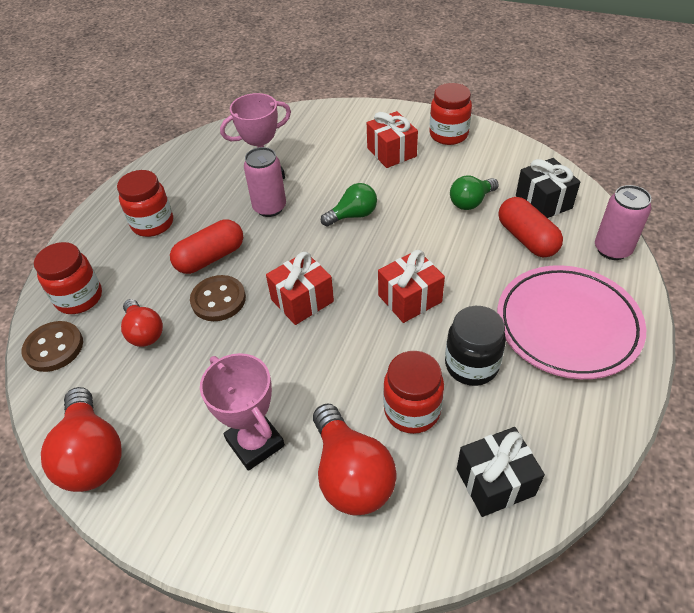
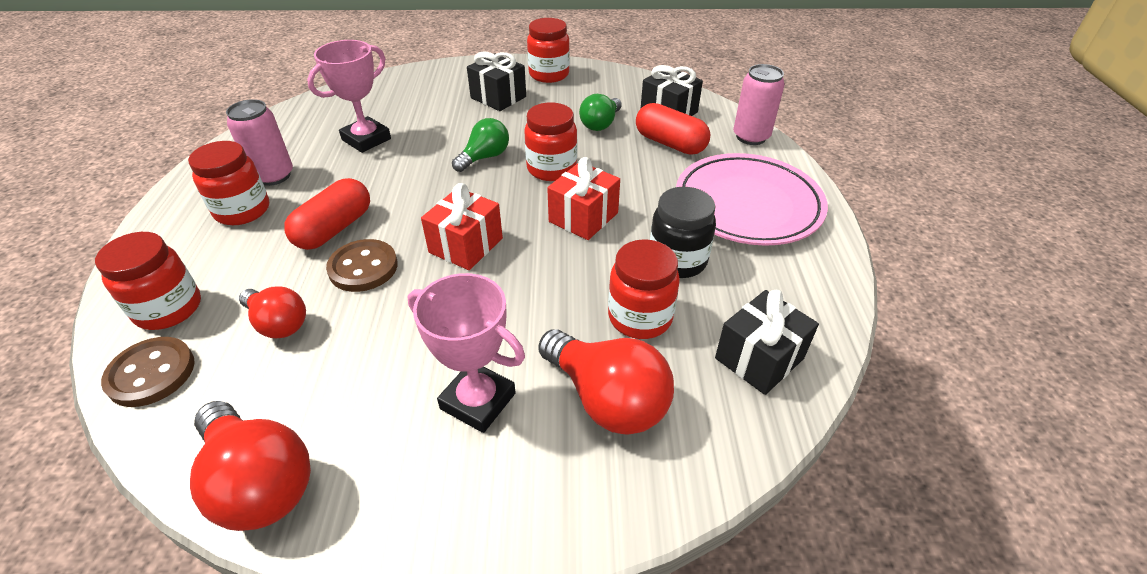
camera: 25 degrees left, 5 degrees down
(269, 207) = (385, 168): pink can -> pink can (273, 176)
(391, 152) = (498, 97): red gift -> black gift
(405, 241) = (551, 169): none -> red jar

